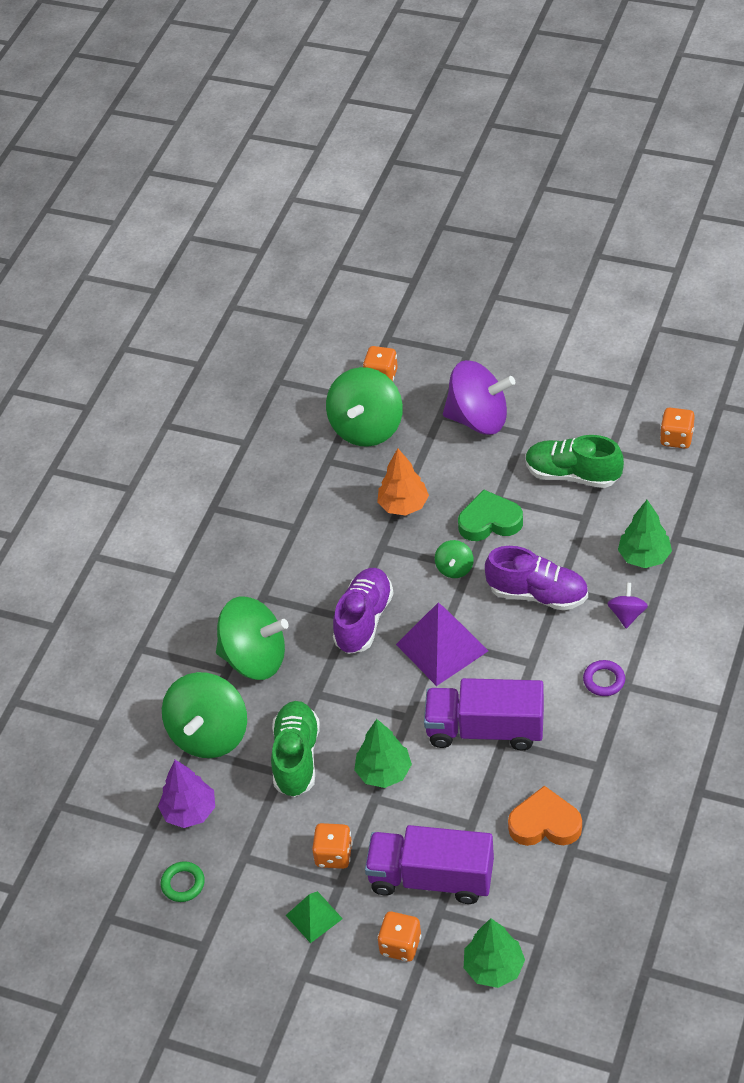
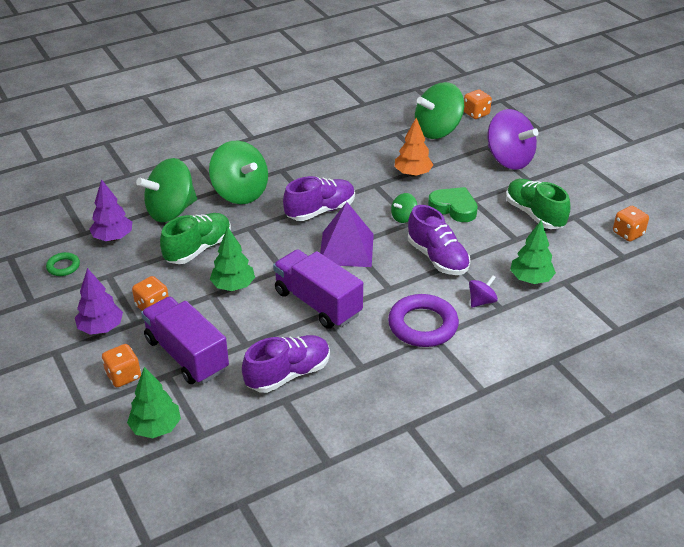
camera: 35 degrees right, 10 degrees down
(314, 917) = (101, 328): green pyramid -> purple tree
(545, 823) = (288, 374): orange heart -> purple shoe
(604, 680) = (422, 325): purple ring -> purple ring, size x1.98

